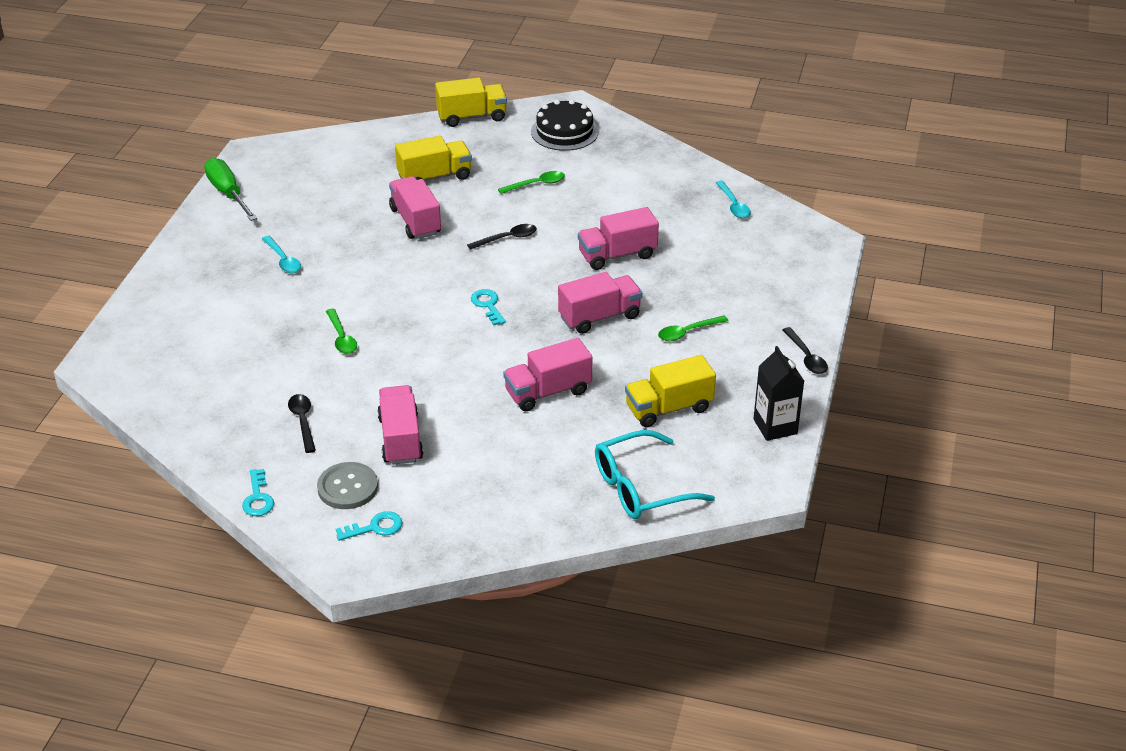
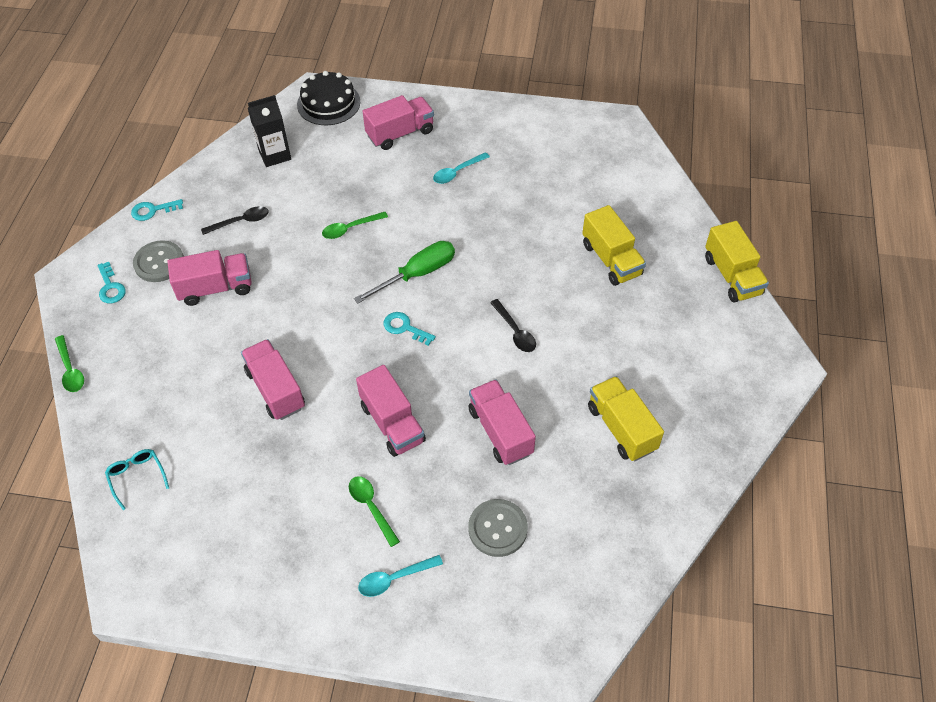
camera: 85 degrees right, 15 degrees up
(228, 193) = (551, 119): green screwdriver -> green screwdriver (417, 274)
(415, 221) = (532, 255): pink truck -> pink truck (400, 133)
(488, 305) = (404, 328): turquoise key -> turquoise key turned 120 degrees counterclockwise
(536, 184) = (617, 346): green spoon -> green spoon (70, 370)
(564, 131) = (728, 362): black cake -> black cake (328, 103)
(641, 487) = (137, 477): turquoise glasses -> turquoise glasses, size x0.52
(669, 408) = (249, 495): yellow truck -> yellow truck (621, 428)
(713, 263) = (497, 528): none -> grey button
(733, 205) = (618, 548): turquoise spoon -> turquoise spoon (394, 578)
(775, 426) = (217, 599): black carton -> black carton (274, 155)
(806, 357) = (332, 633): black spoon -> none

